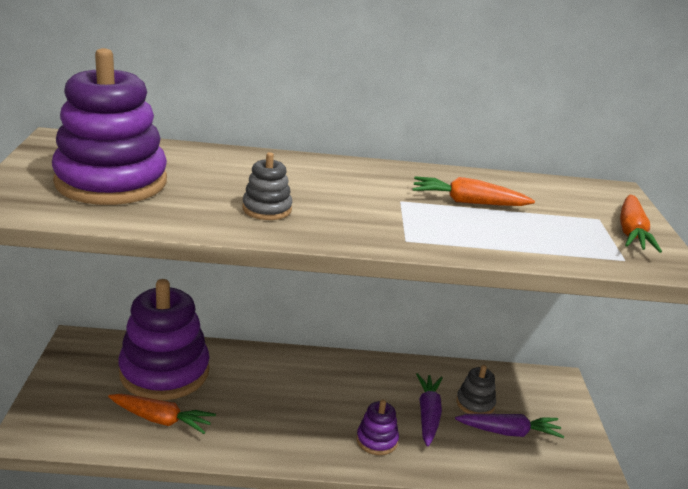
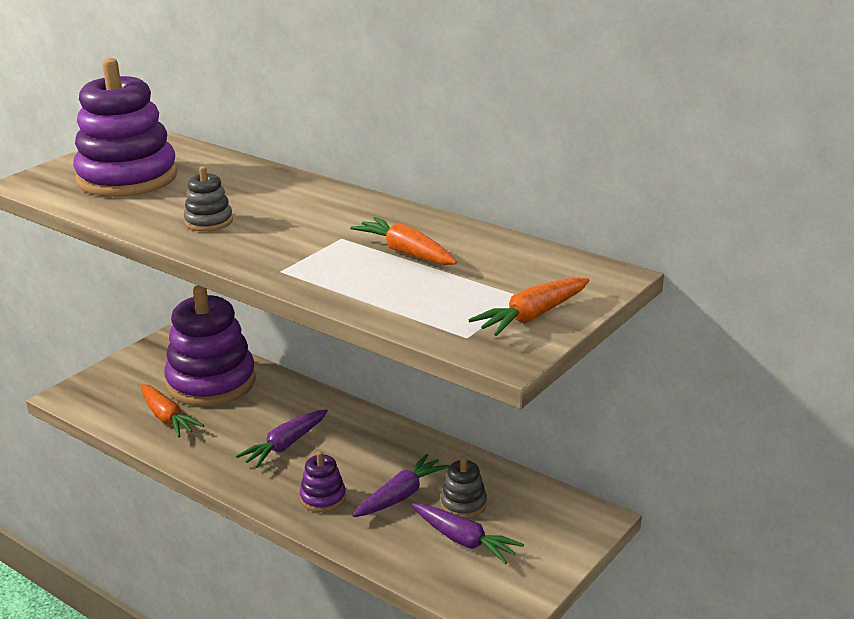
camera: 40 degrees right, 0 degrees up
(295, 407) = (285, 446): none -> purple carrot

